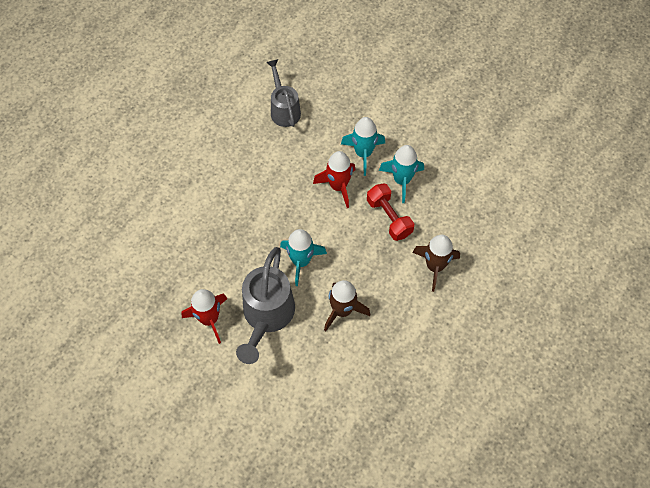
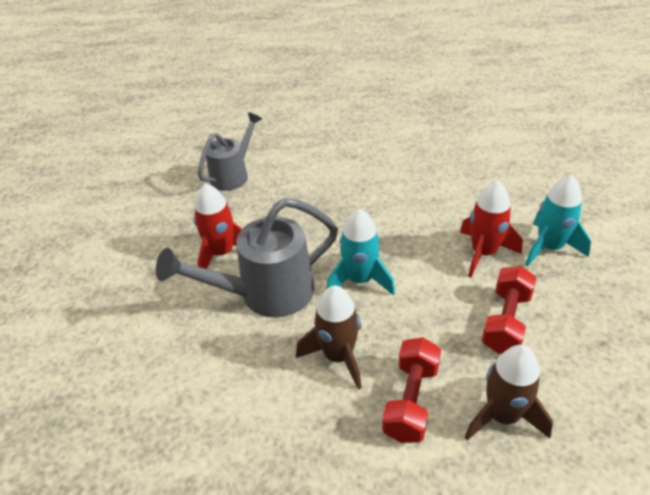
camera: 55 degrees right, 20 degrees down
(284, 109) = (507, 164): grey watering can -> grey watering can (233, 175)
(395, 297) = (411, 400): none -> red dumbbell
(402, 180) = (567, 301): turquoise rocket -> none

